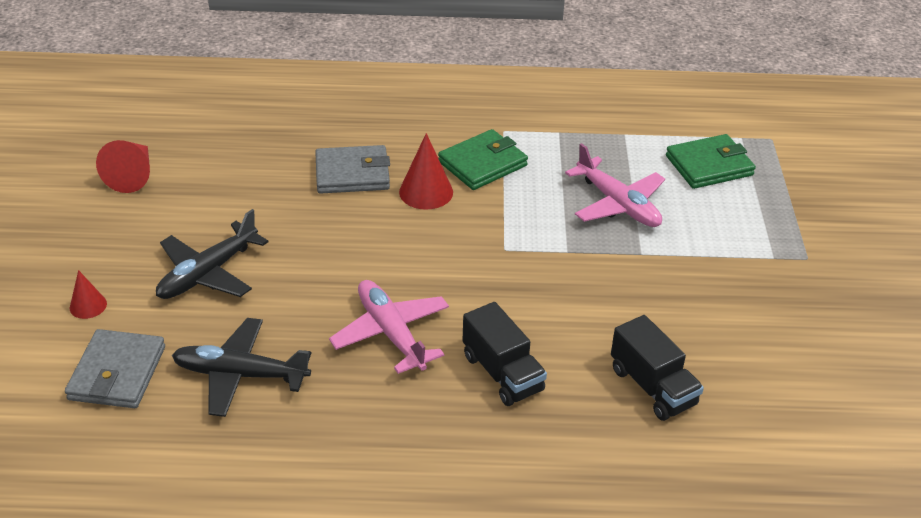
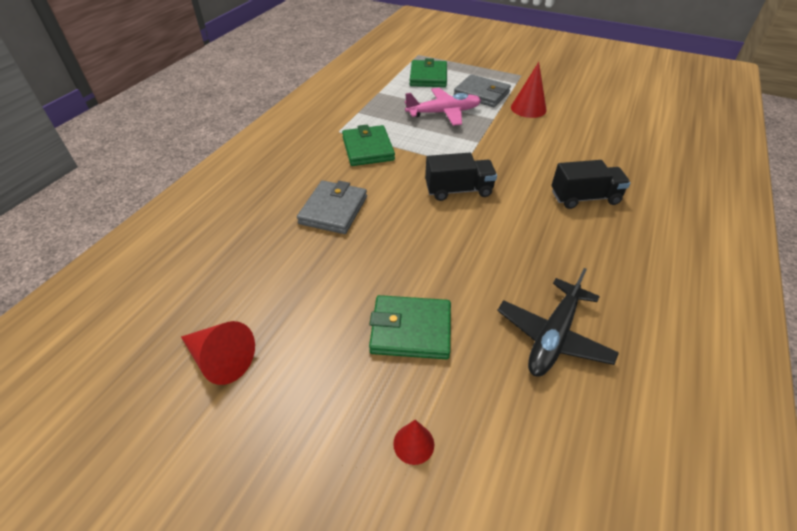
camera: 65 degrees left, 5 degrees up
(117, 373) = (527, 435): grey wallet -> grey wallet (481, 94)
(208, 273) = (411, 330): black plane -> green wallet
(391, 333) = (530, 237): pink plane -> none
(426, 192) = (381, 180): red cone -> red cone (528, 108)
(652, 387) = (609, 148): black truck -> black truck (458, 190)

